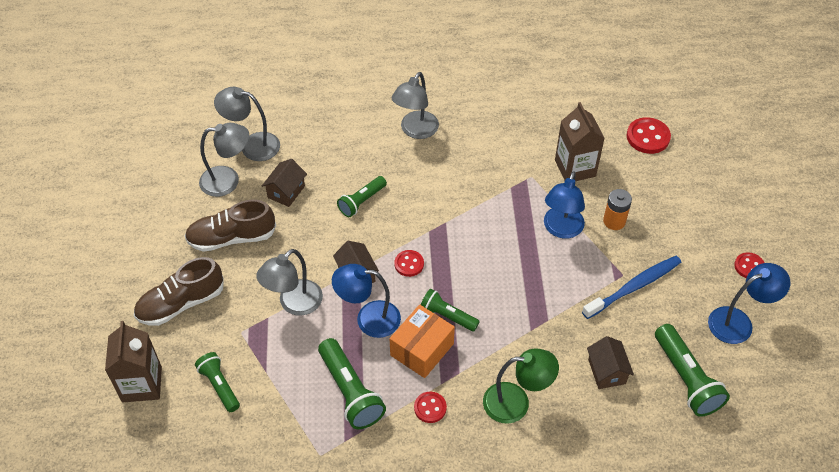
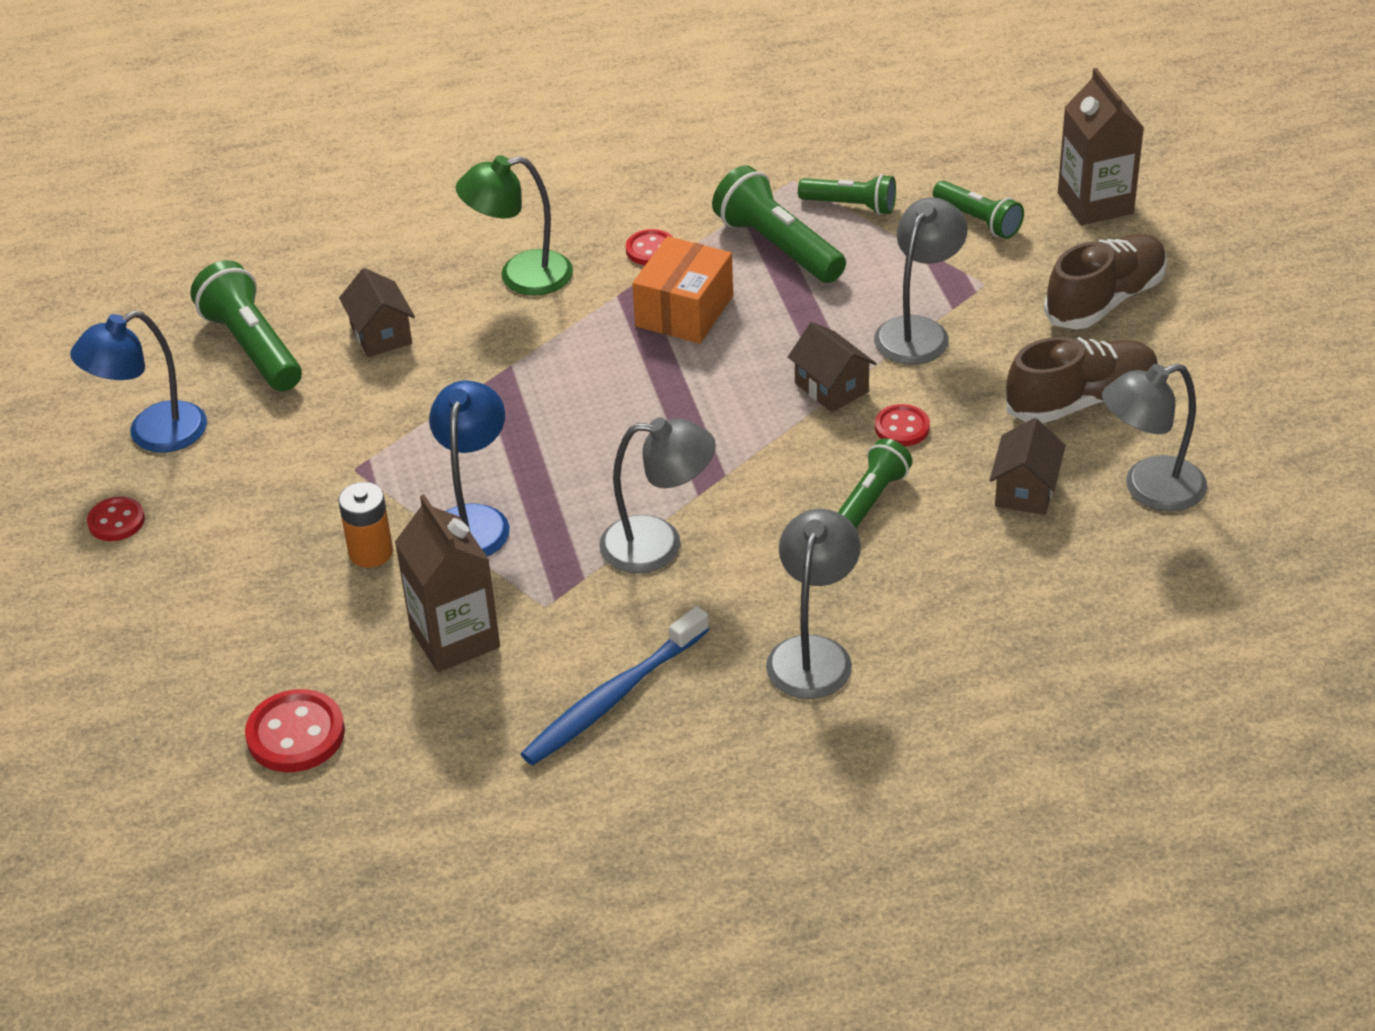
camera: 170 degrees right, 10 degrees down
(252, 145) = (1143, 561): grey lamp -> grey lamp (658, 544)
(369, 319) = (785, 333): blue lamp -> none
(409, 264) = (744, 418): red button -> red button (902, 427)
(447, 316) = (655, 359): green flashlight -> green flashlight (850, 206)
(633, 287) = (334, 453): blue toothbrush -> blue toothbrush (613, 697)

